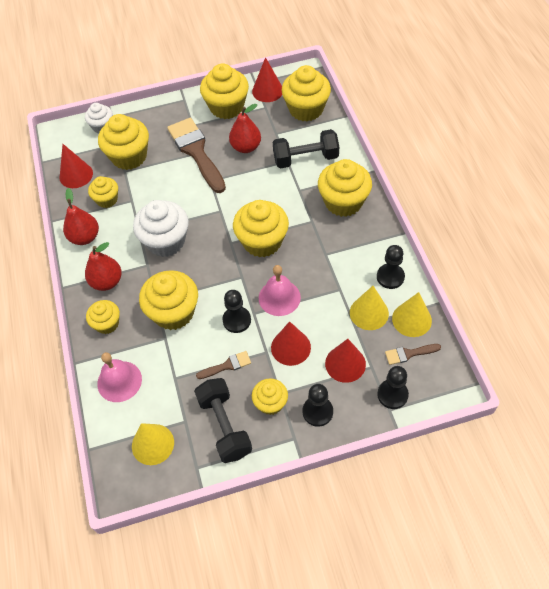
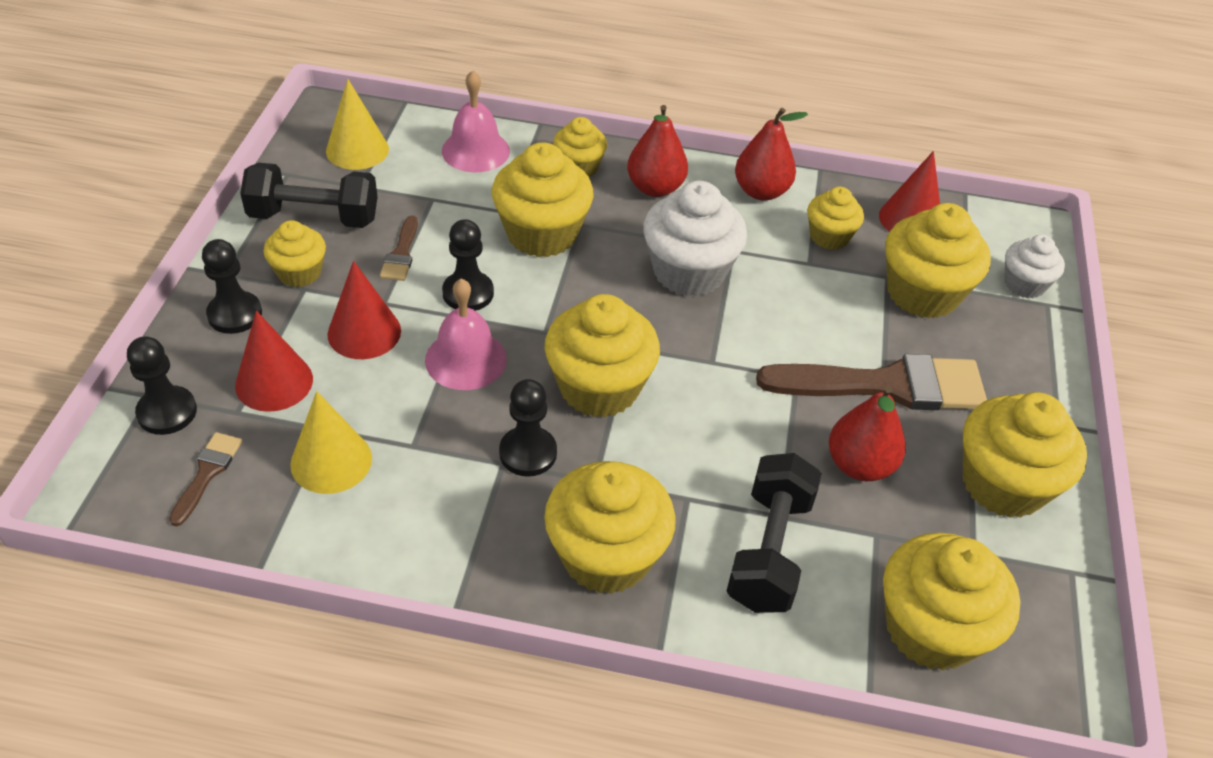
camera: 110 degrees right, 10 degrees down
(267, 91) = (1031, 582): red cone -> none
(390, 277) = (373, 534): black pawn -> black pawn (528, 453)
(411, 319) = (262, 515): yellow cone -> none

